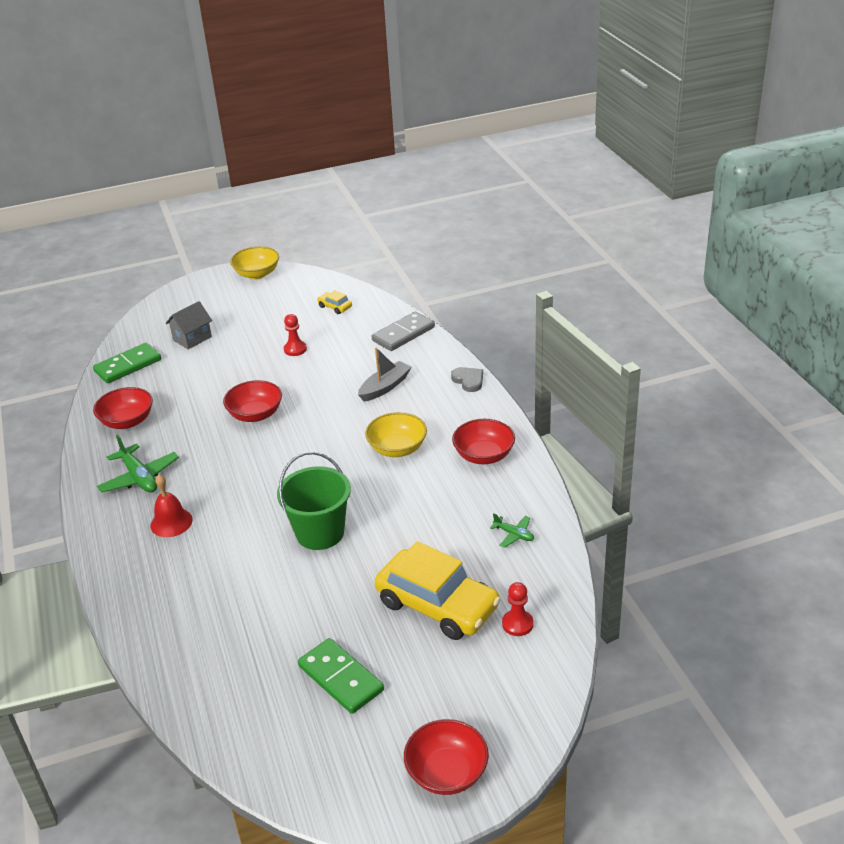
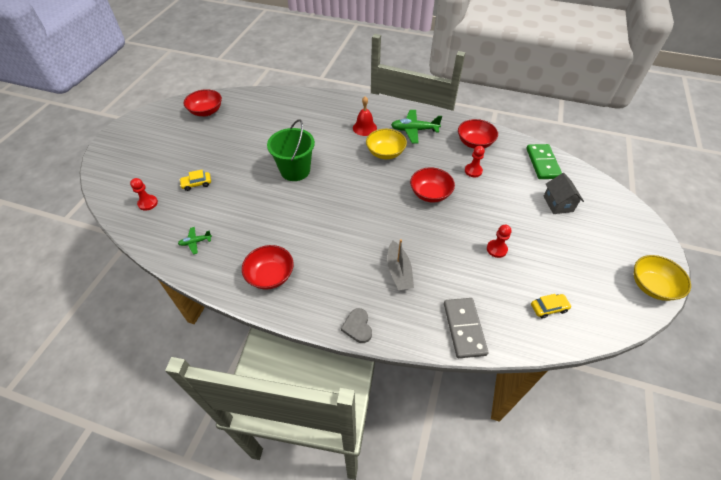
camera: 125 degrees right, 15 degrees up
(186, 403) = (473, 171): none -> red pawn
(340, 678) = (204, 135): green domino -> none
(397, 448) = (326, 238): yellow bowl -> yellow bowl (385, 153)
(437, 605) = (197, 184): yellow car -> yellow car, size x0.41
(447, 772) = (126, 140): red bowl -> red bowl (206, 111)
(468, 380) = (357, 327): grey heart -> grey heart turned 75 degrees clockwise

